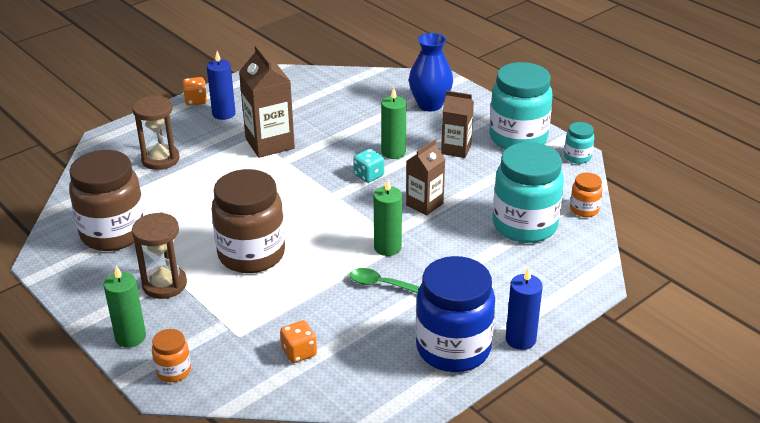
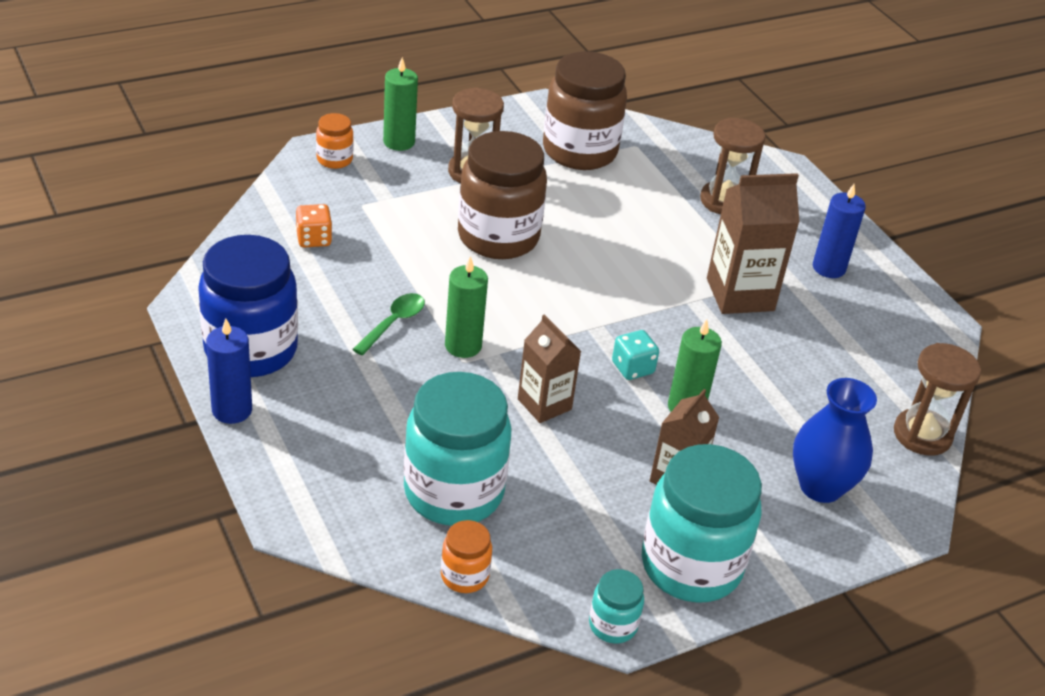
camera: 100 degrees right, 5 degrees up
(196, 100) = (869, 249): orange dice -> none
(367, 77) = (922, 435): none -> brown hourglass

